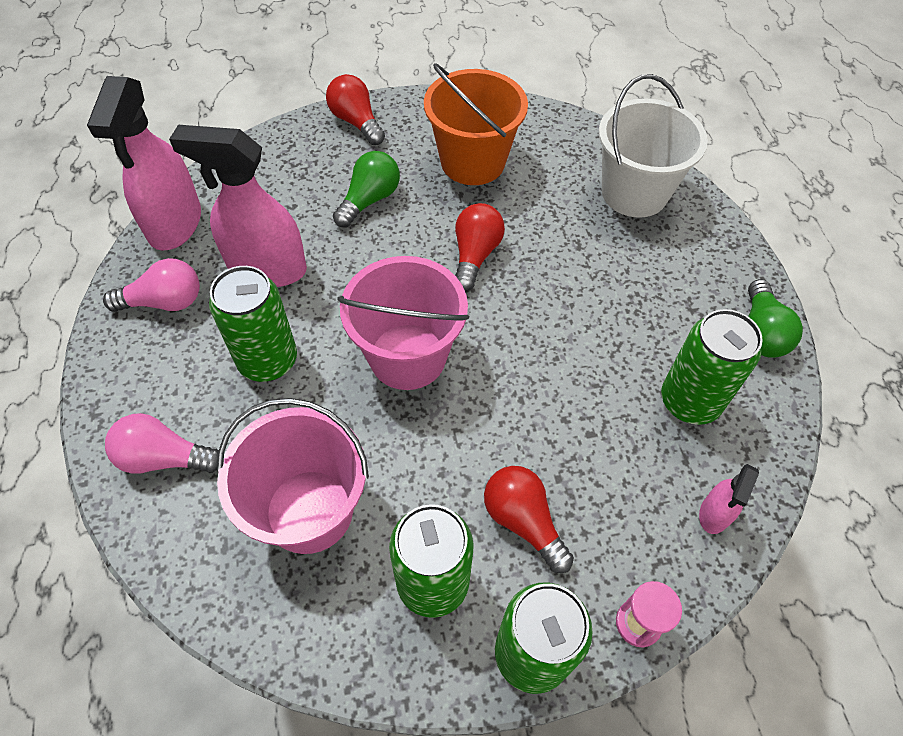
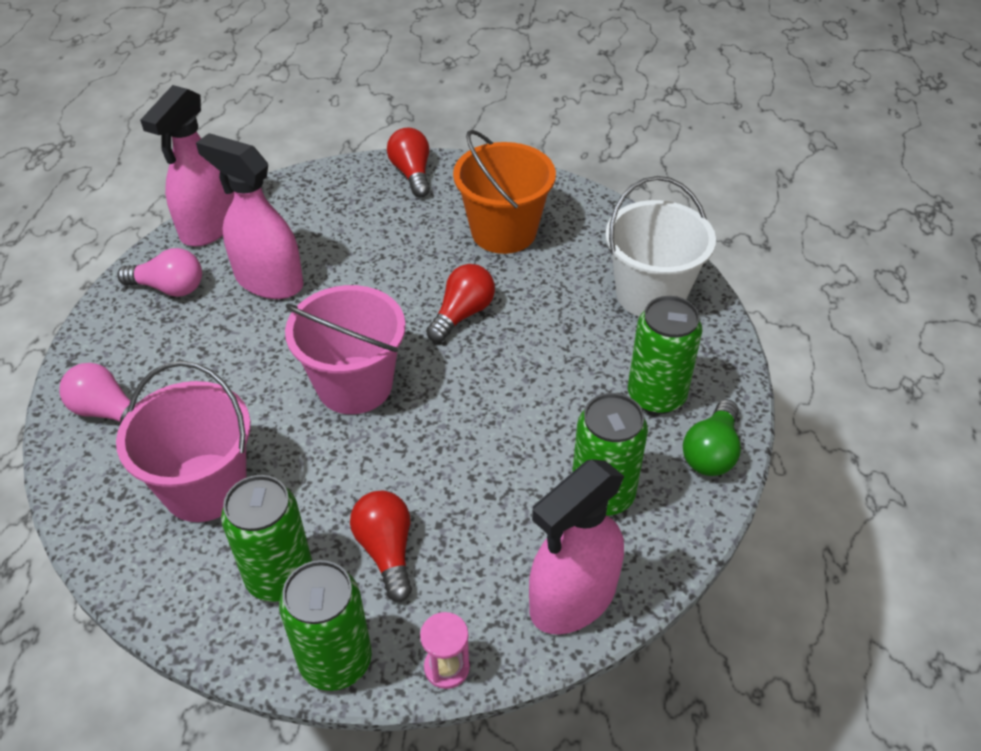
camera: 20 degrees right, 10 degrees down
(268, 360) = (231, 357): green can -> green can (656, 396)
(369, 200) = (389, 244): green light bulb -> none
(714, 514) = (572, 598): pink spray bottle -> pink spray bottle, size x2.12

